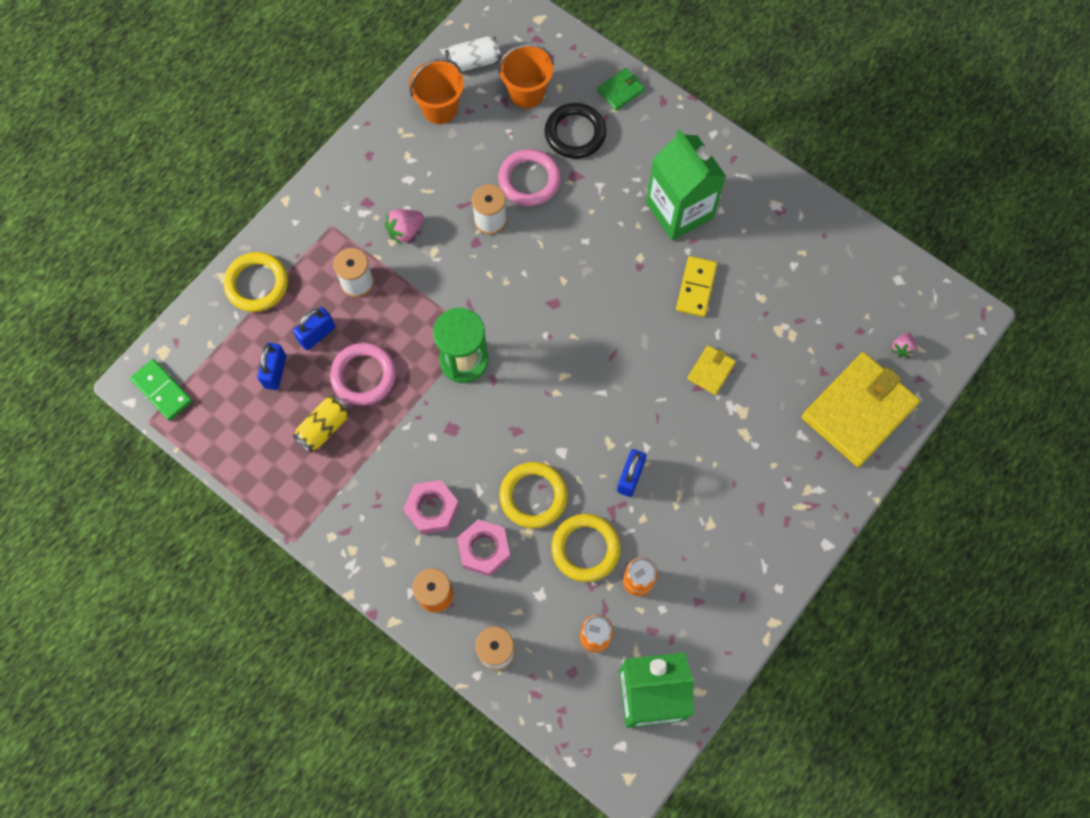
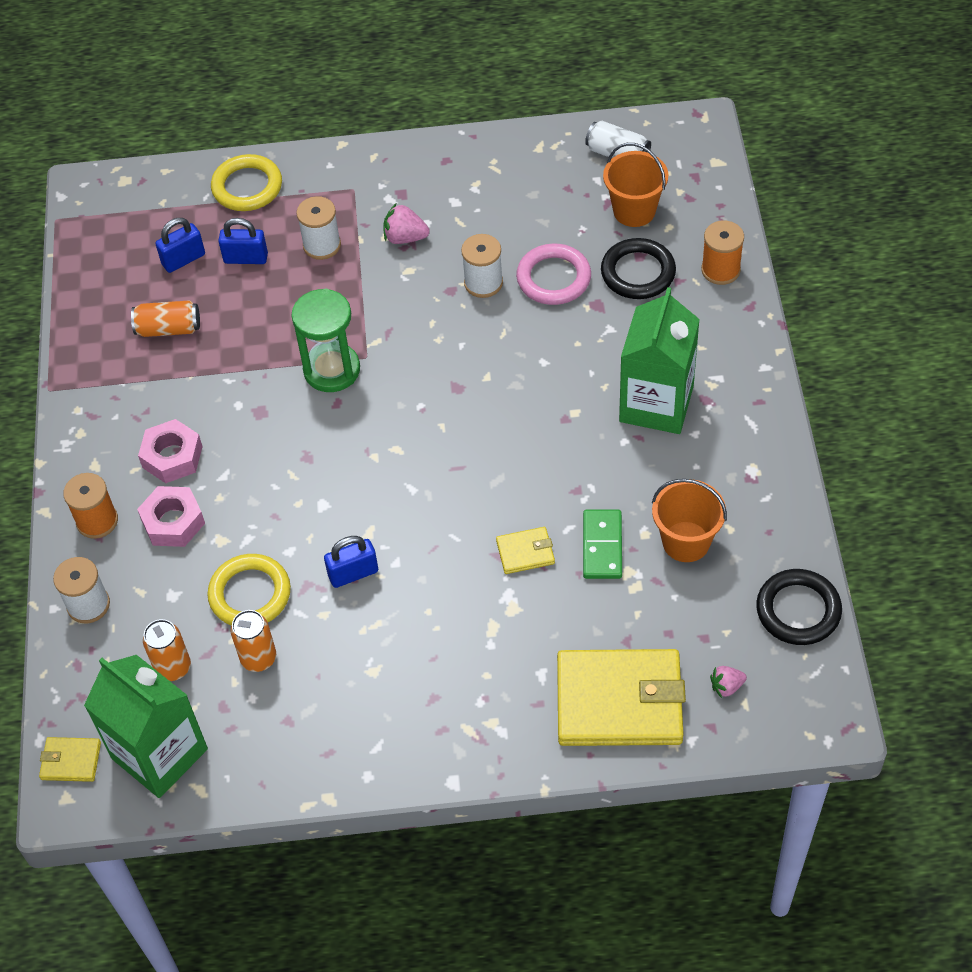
camera: 50 degrees right, 15 degrees down
(162, 391) = (91, 206): green domino -> green domino (602, 546)
(324, 427) = (168, 329): yellow can -> orange can
(363, 376) = (243, 316): pink ring -> none
(440, 108) = (546, 168): orange bucket -> orange bucket (686, 541)
(533, 496) = (259, 517): yellow ring -> none
(604, 753) = (71, 761): none -> yellow wallet
(620, 91) = (720, 270): green wallet -> orange spool
(696, 287) = (594, 476): yellow domino -> none
(888, 268) = (798, 610): none -> black ring

